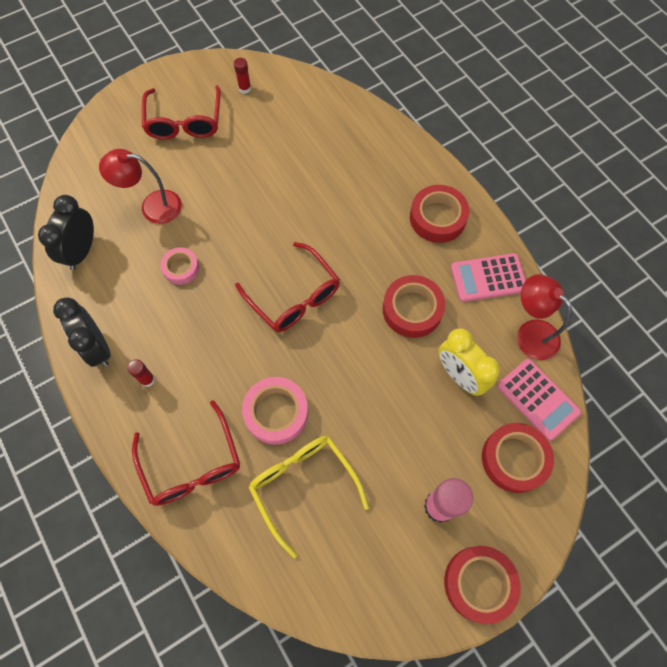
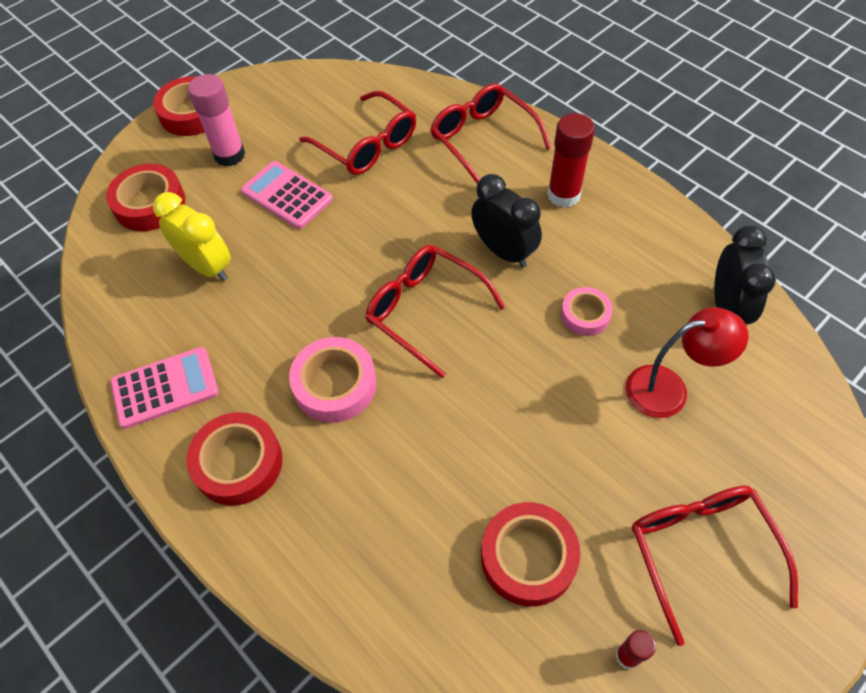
camera: 170 degrees right, 10 degrees down
(97, 347) = (636, 212): black clock -> black clock (503, 251)
(147, 379) = (563, 195): red glue stick -> red glue stick, size x1.91
(276, 412) = (411, 194): pink tape -> pink tape (335, 385)
(303, 486) = (367, 145): yellow glasses -> red glasses
(412, 309) = (269, 326): red tape -> red tape (528, 557)
(530, 333) = (115, 329): red lamp -> none
(538, 399) = (116, 261): pink calculator -> pink calculator (287, 195)

